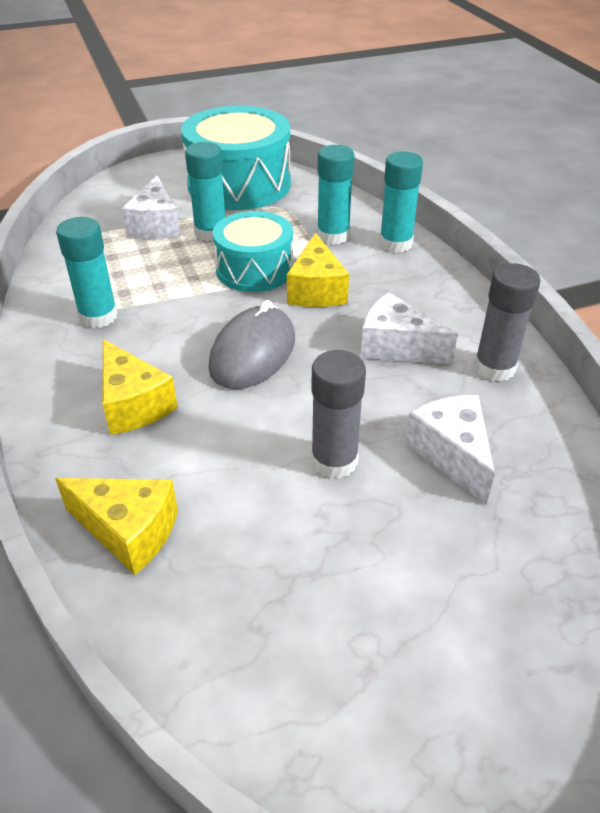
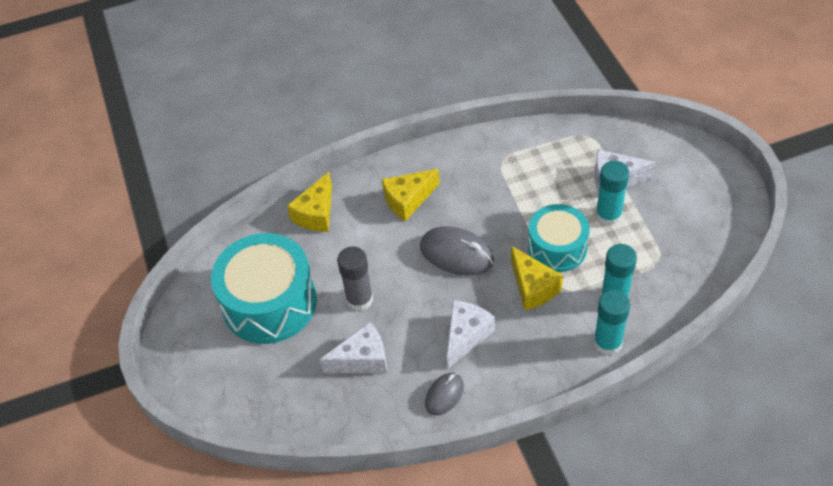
camera: 95 degrees right, 10 degrees up
(98, 316) = (493, 168): turquoise glue stick -> none
(239, 184) = (695, 226): turquoise drum -> turquoise drum (269, 303)
(316, 290) = (533, 287): yellow cheese -> yellow cheese turned 120 degrees counterclockwise
(494, 367) = (444, 395): grey glue stick -> grey mouse

